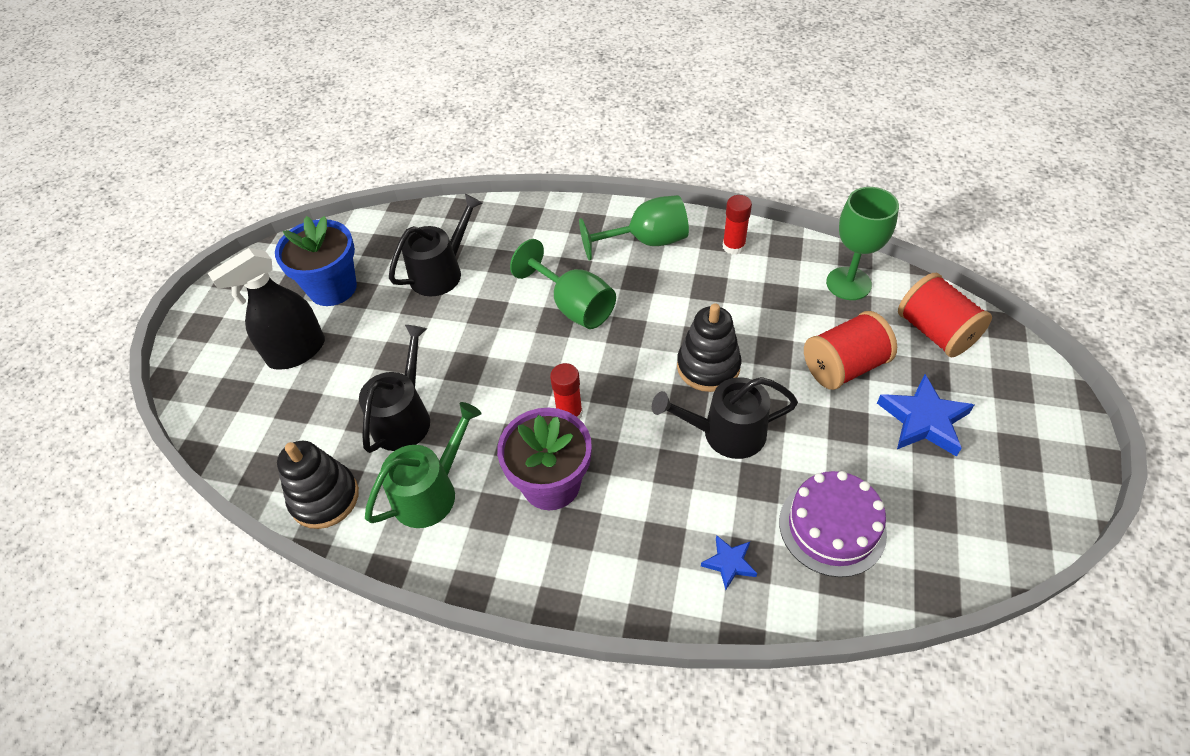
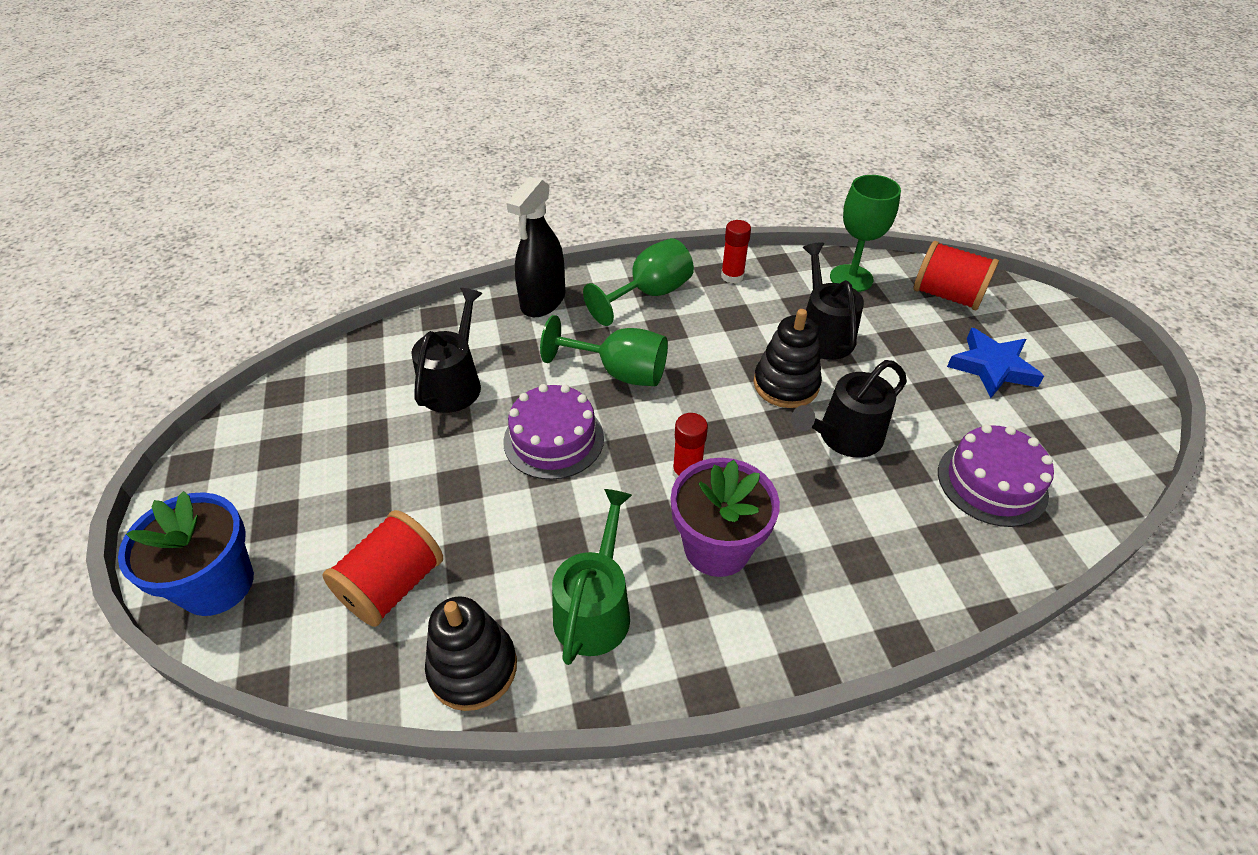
camera: 30 degrees left, 5 degrees down
(296, 352) = (330, 521): black spray bottle -> black spray bottle (543, 301)
(332, 288) = (333, 438): blue flower pot -> blue flower pot (217, 584)
(404, 418) = (511, 543): black watering can -> black watering can (823, 334)
(485, 346) = (553, 439): none -> purple cake
(729, 563) = (934, 551): blue star -> none
(844, 366) = (898, 346): red spool -> red spool (393, 585)

